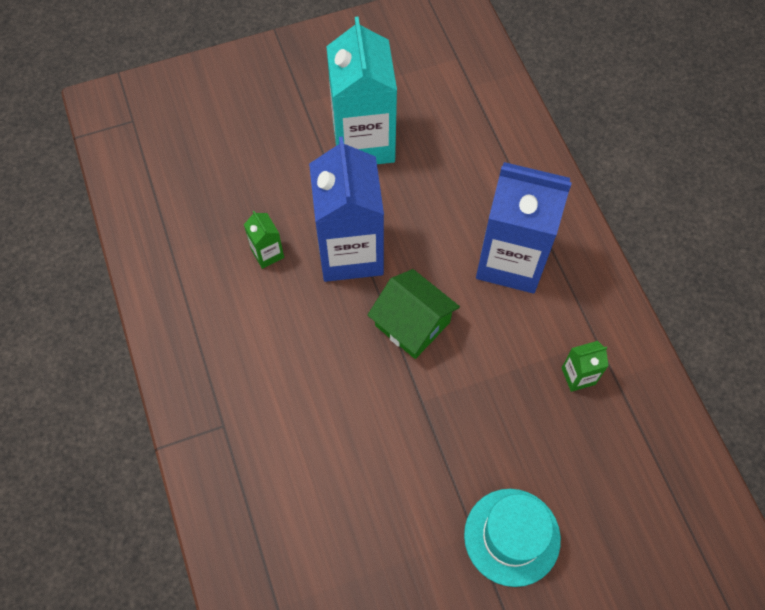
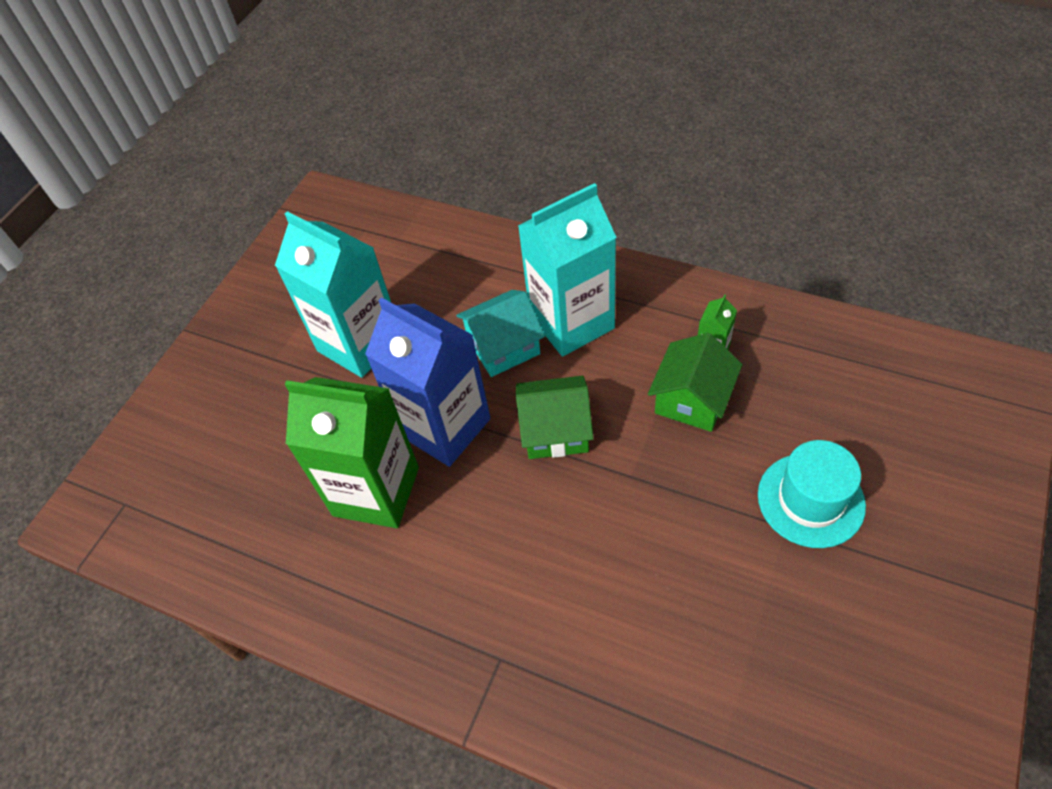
camera: 40 degrees left, 10 degrees down
(267, 253) = (376, 491): green carton -> green carton, size x2.37
(447, 233) = (503, 346): none -> turquoise house
(511, 260) = (571, 322): blue carton -> turquoise carton
(522, 394) = (692, 399): none -> green house

